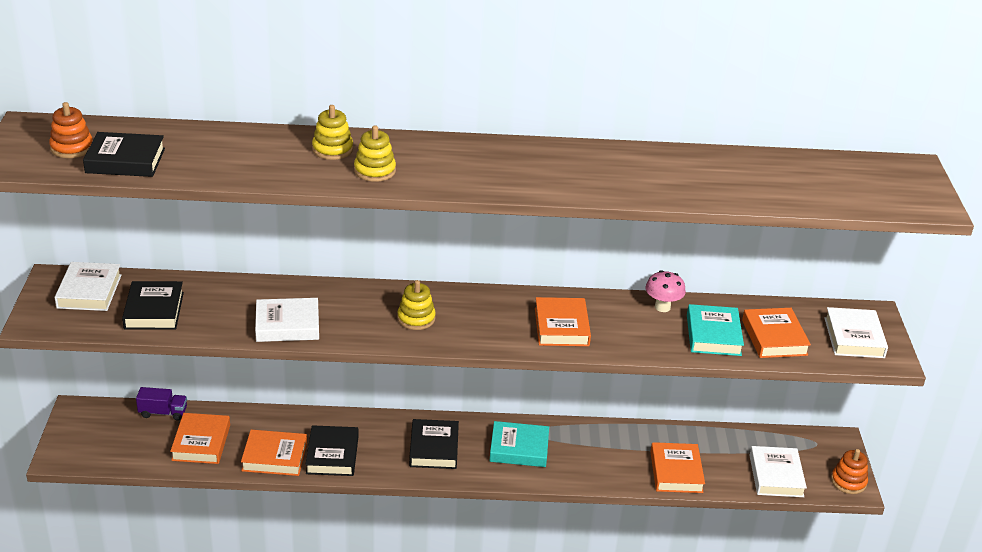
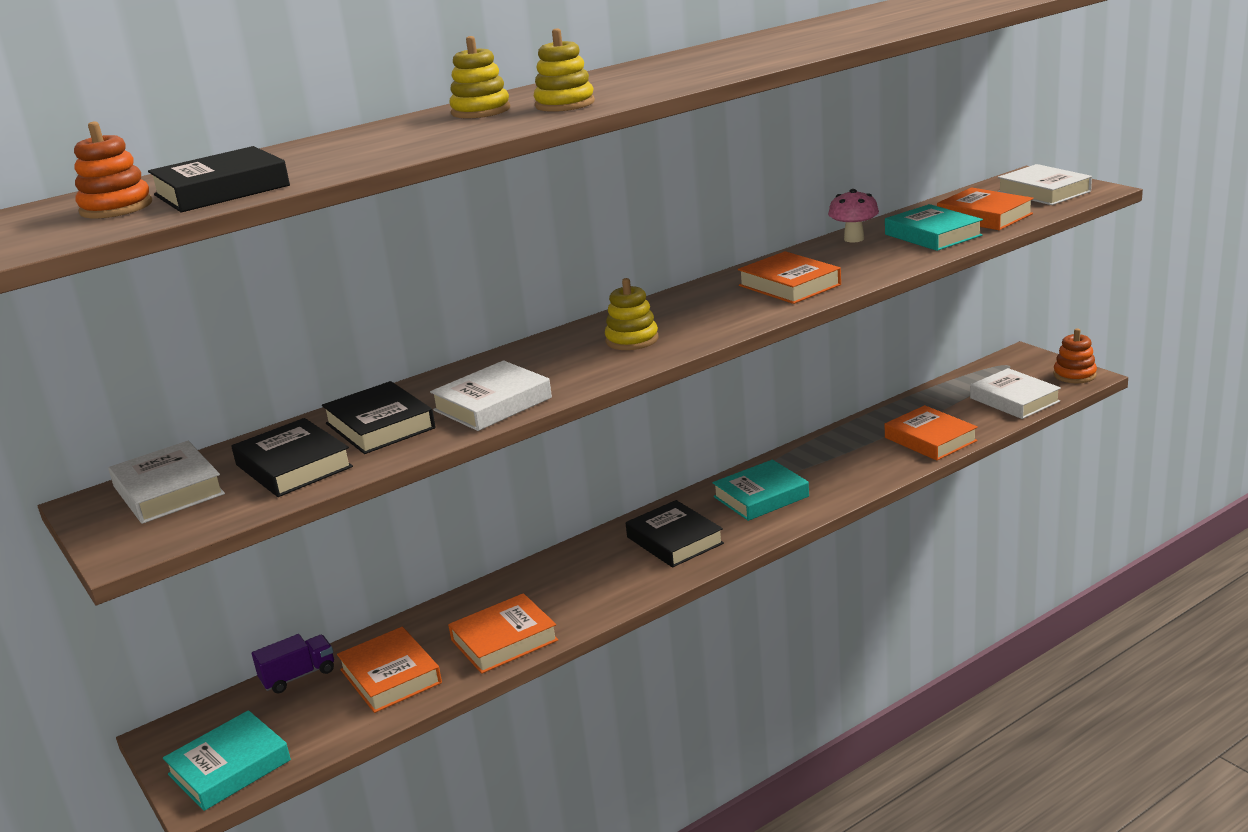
camera: 30 degrees left, 10 degrees down
(83, 448) = (229, 767): none -> turquoise book
(332, 455) = (571, 603): black book -> black book (380, 426)

